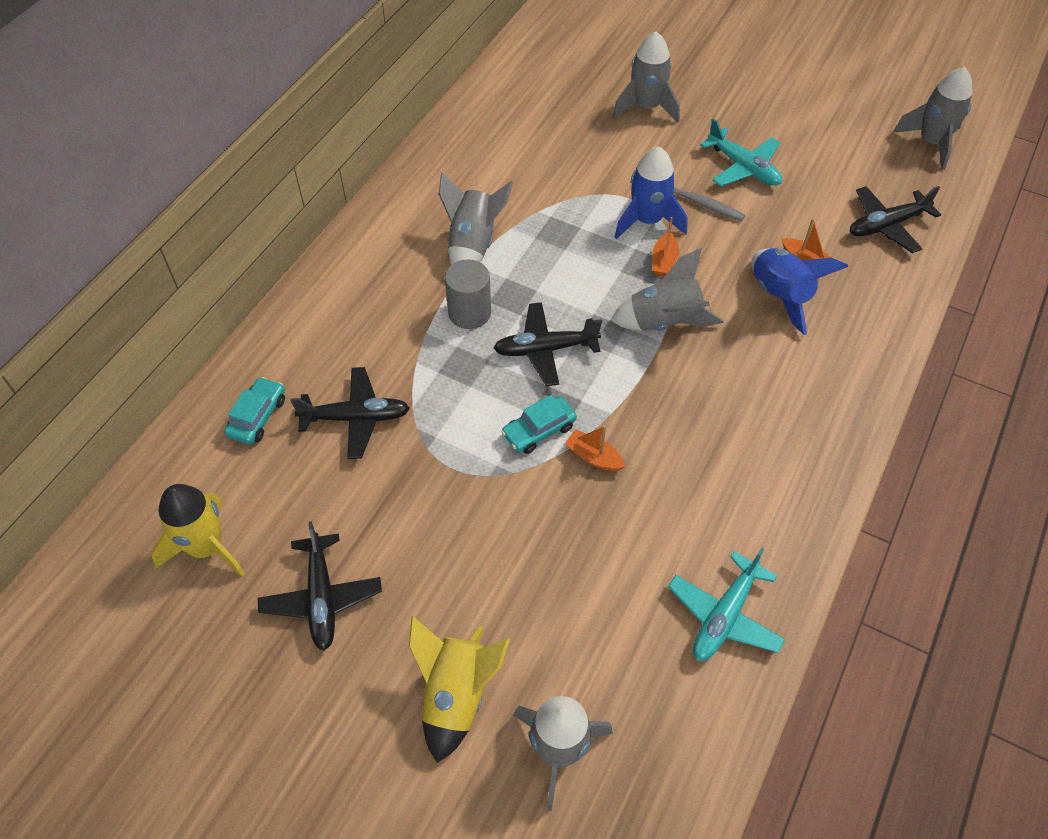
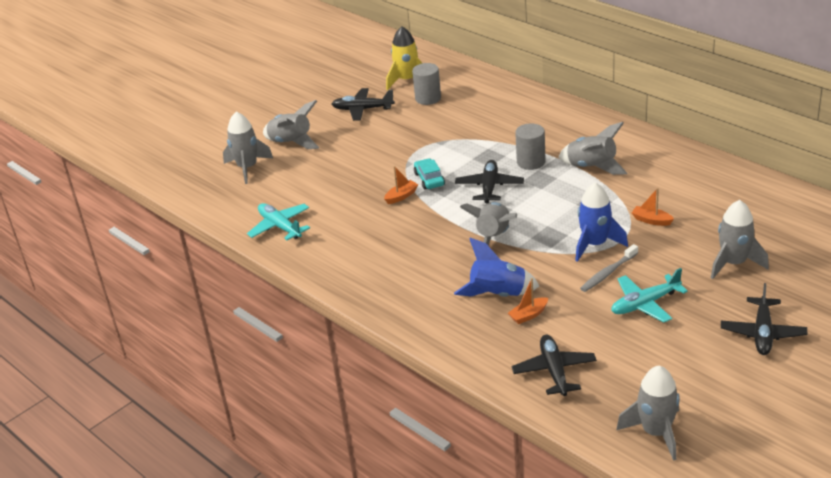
camera: 110 degrees right, 20 degrees down
(257, 417) = (480, 92): turquoise car -> none
(279, 494) = (428, 98): none -> grey cylinder
(356, 418) = (466, 121): black plane -> black plane (762, 333)
(455, 695) = (291, 142): yellow rocket -> grey rocket
(664, 261) = (550, 246): orange boat -> orange boat (651, 220)

